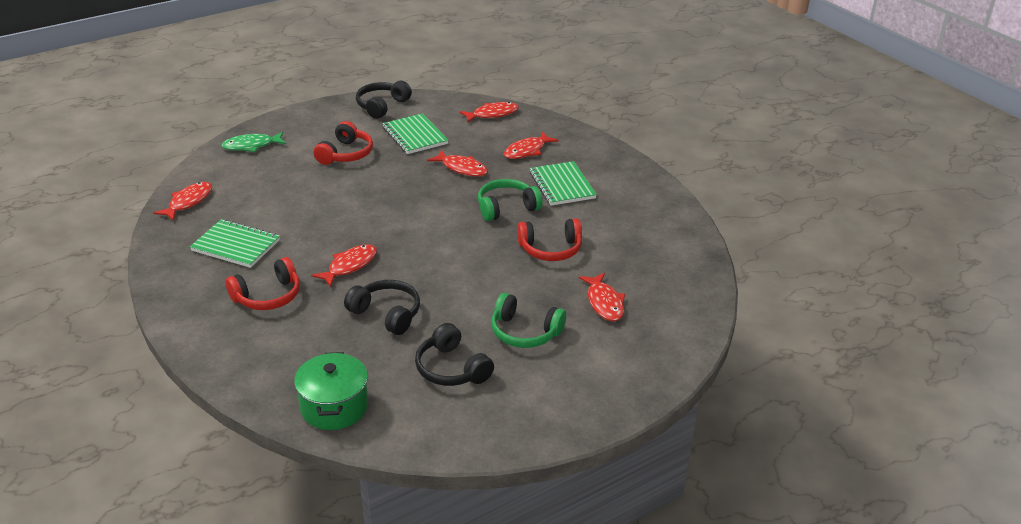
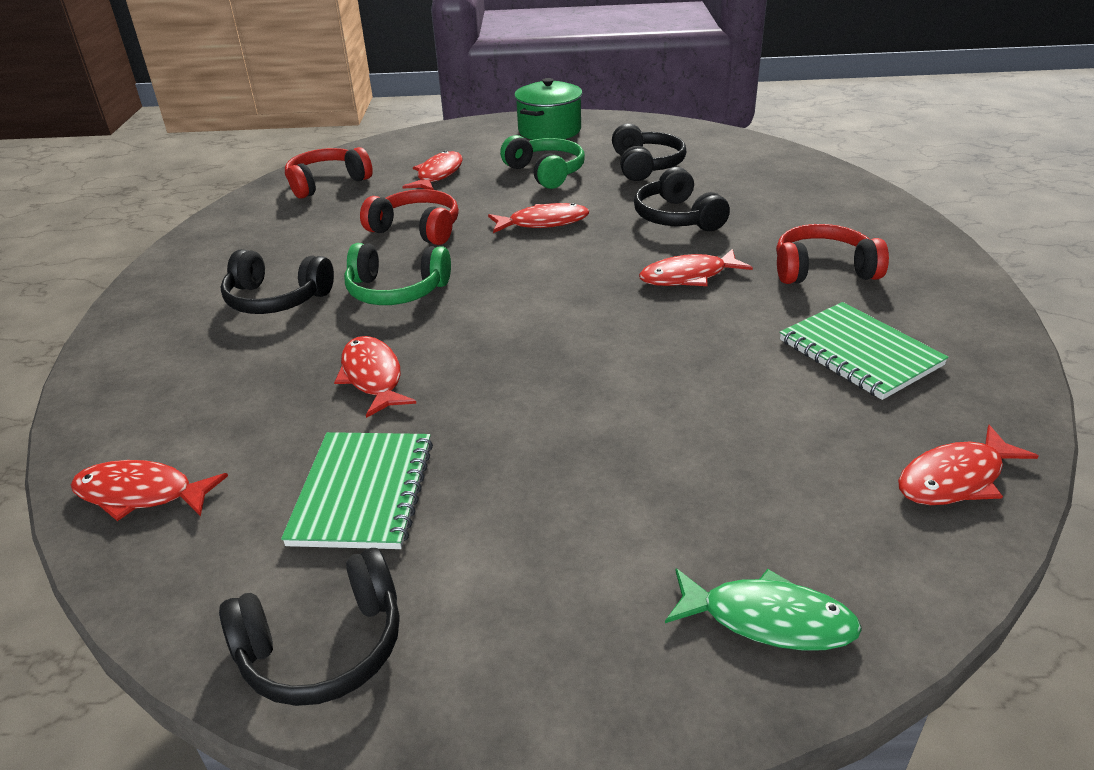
camera: 145 degrees left, 0 degrees up
(334, 407) = (781, 166): green pot -> green pot (549, 130)
(345, 154) = (550, 494): red headphones -> red headphones (327, 183)
(527, 151) = (226, 375): red fish -> red fish (543, 223)
(562, 185) = (277, 299): green notebook -> black headphones

